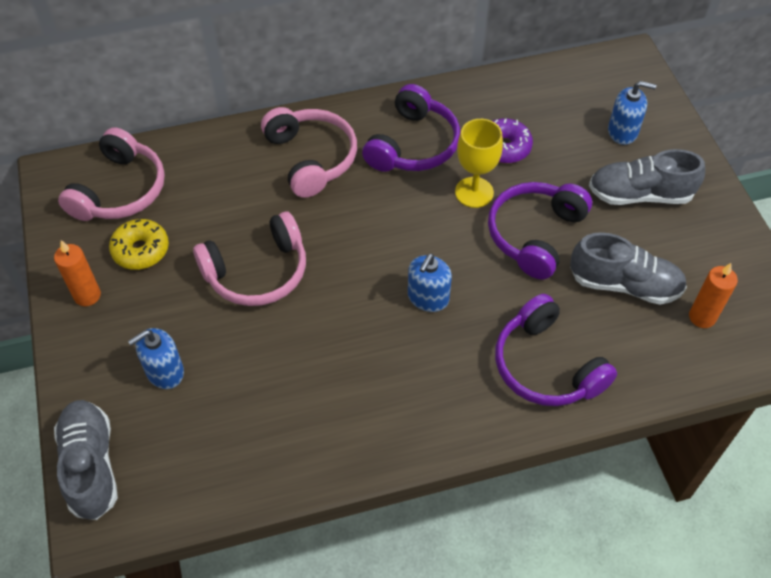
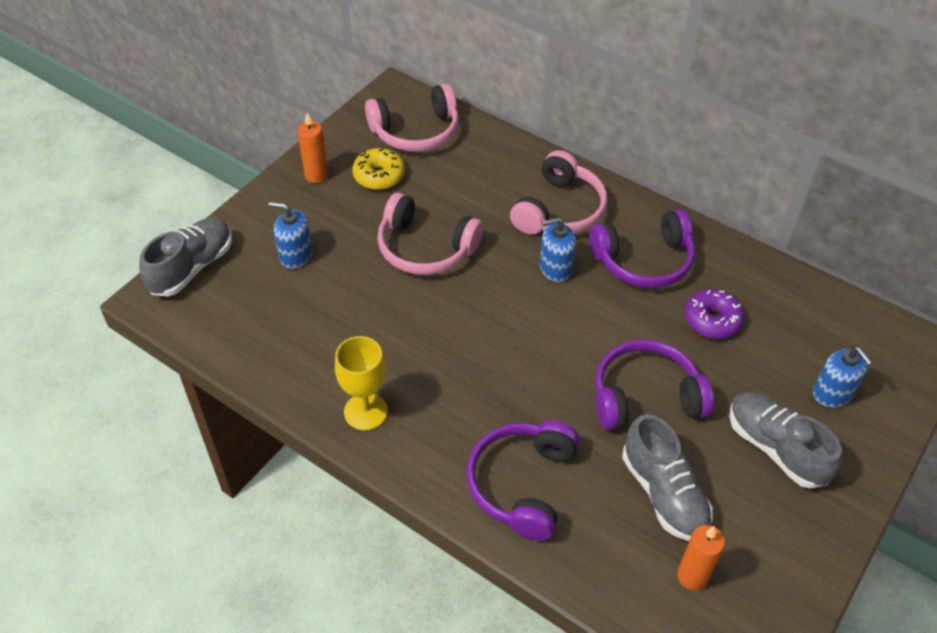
camera: 50 degrees right, 5 degrees down
(428, 298) = (507, 364): blue soap dispenser -> blue soap dispenser (555, 268)
(474, 192) = (642, 329): yellow goblet -> yellow goblet (365, 411)

